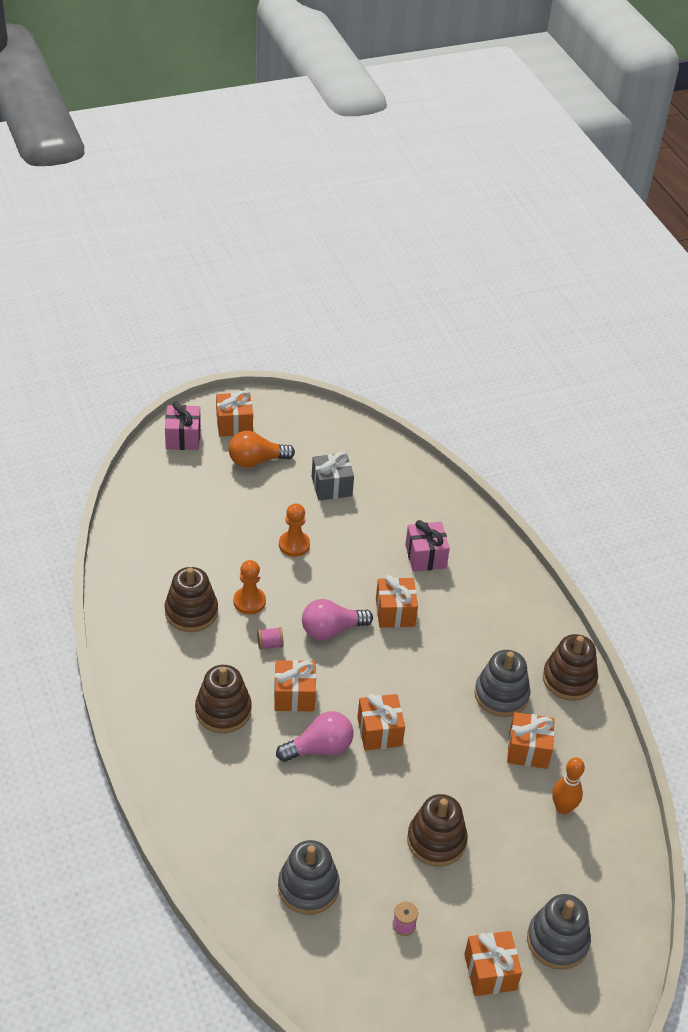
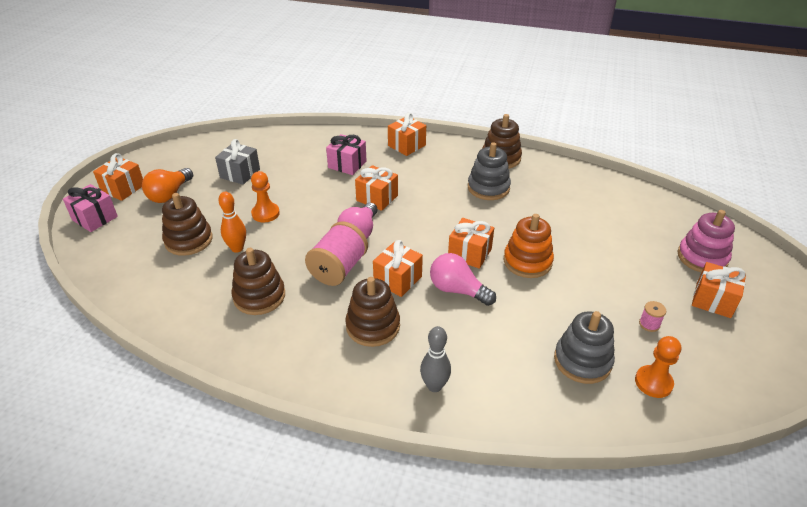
camera: 50 degrees left, 5 degrees down
(193, 790) = (434, 386): none -> grey bowling pin
(249, 601) = (287, 260): orange pawn -> orange pawn (653, 382)
(270, 644) = (338, 269): pink spool -> pink spool, size x2.31
(319, 748) = (457, 290): pink light bulb -> pink light bulb turned 75 degrees counterclockwise
(409, 785) = (527, 261): none -> orange stacking toy
(436, 840) = (585, 272): brown stacking toy -> brown stacking toy (188, 240)
(528, 750) = (541, 198): orange gift -> orange gift (406, 145)
(557, 941) = (702, 257): grey stacking toy -> pink stacking toy
(563, 808) = (597, 206): orange bowling pin -> orange bowling pin (237, 248)

